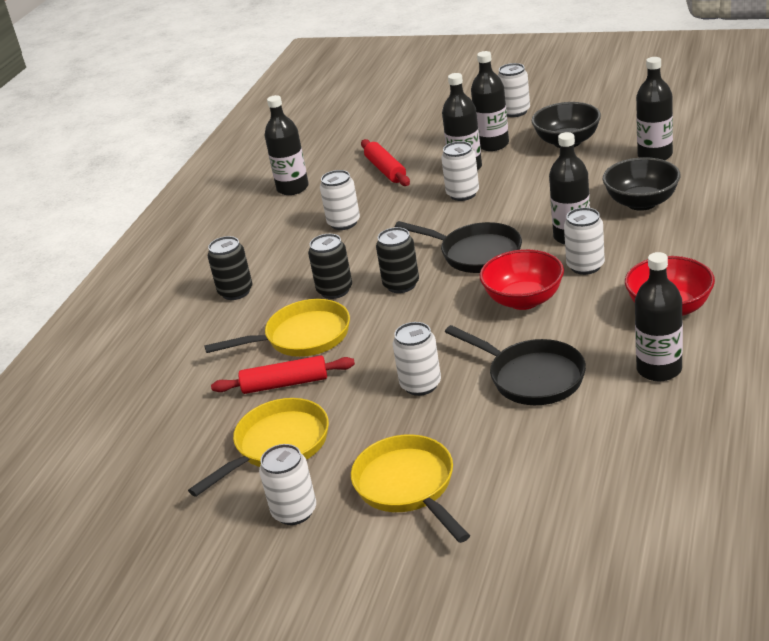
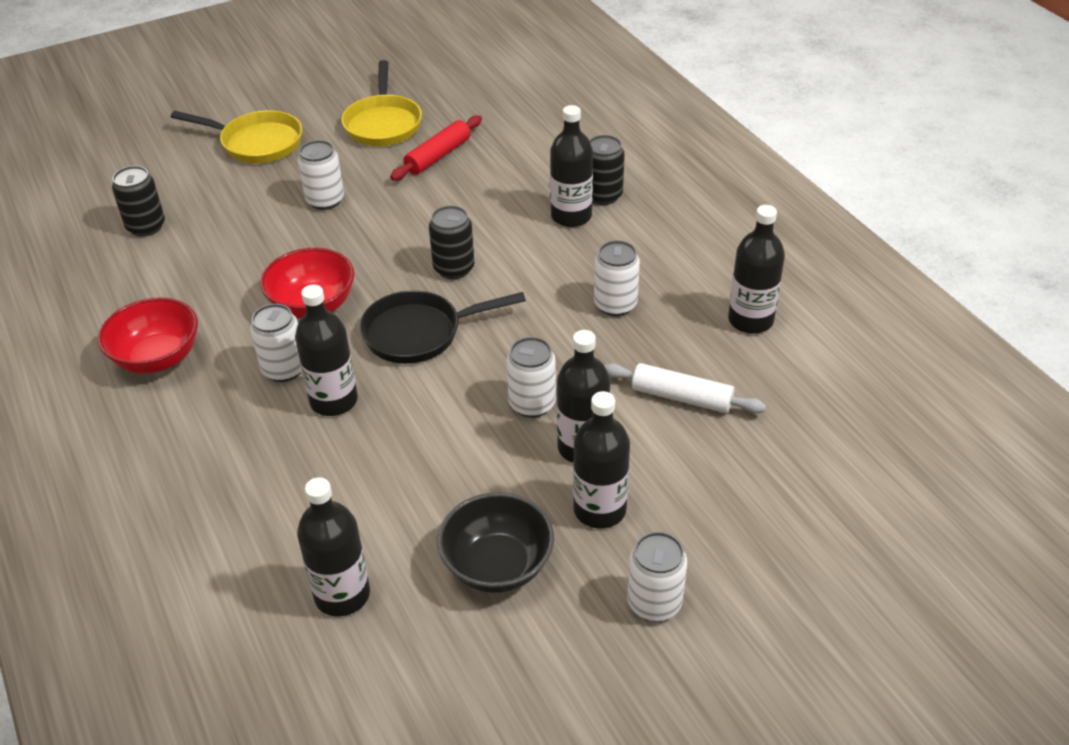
camera: 130 degrees right, 10 degrees up
(294, 511) = (319, 102): white can -> none
(302, 337) = (478, 189): yellow pan -> none
(335, 290) = (511, 236): black can -> black can (146, 227)
(385, 170) = (681, 397): red rolling pin -> white rolling pin
(531, 377) = (236, 244): black pan -> none
(641, 202) = (292, 491): black bowl -> none
(659, 369) = (128, 296): black bottle -> black bottle (571, 216)

